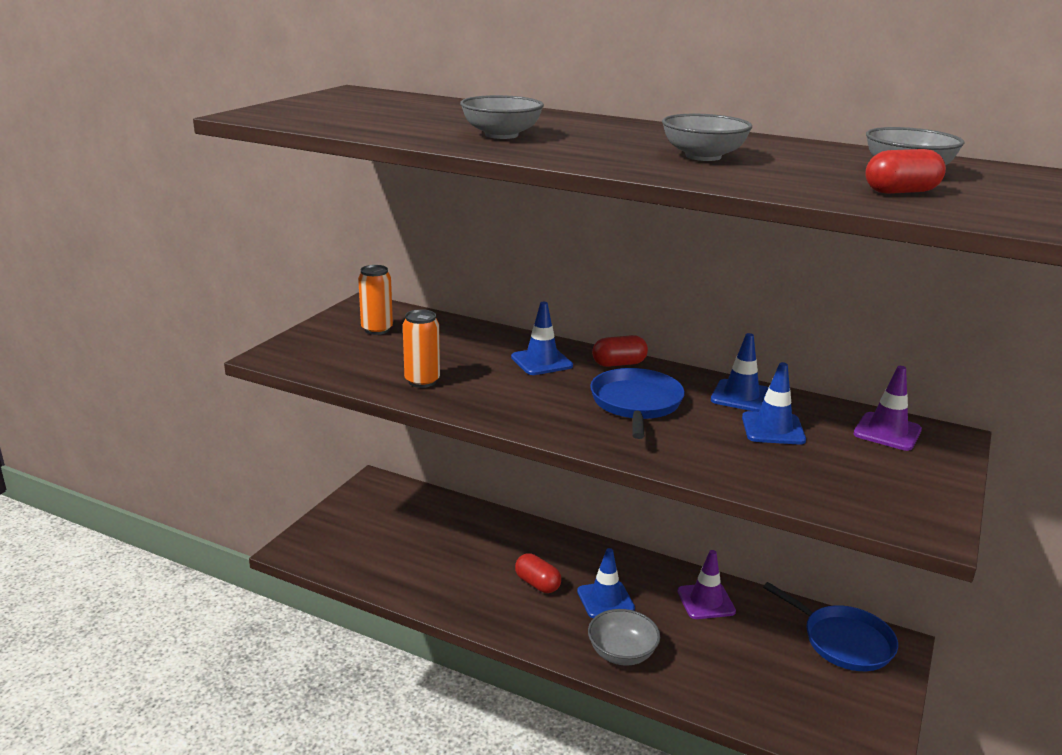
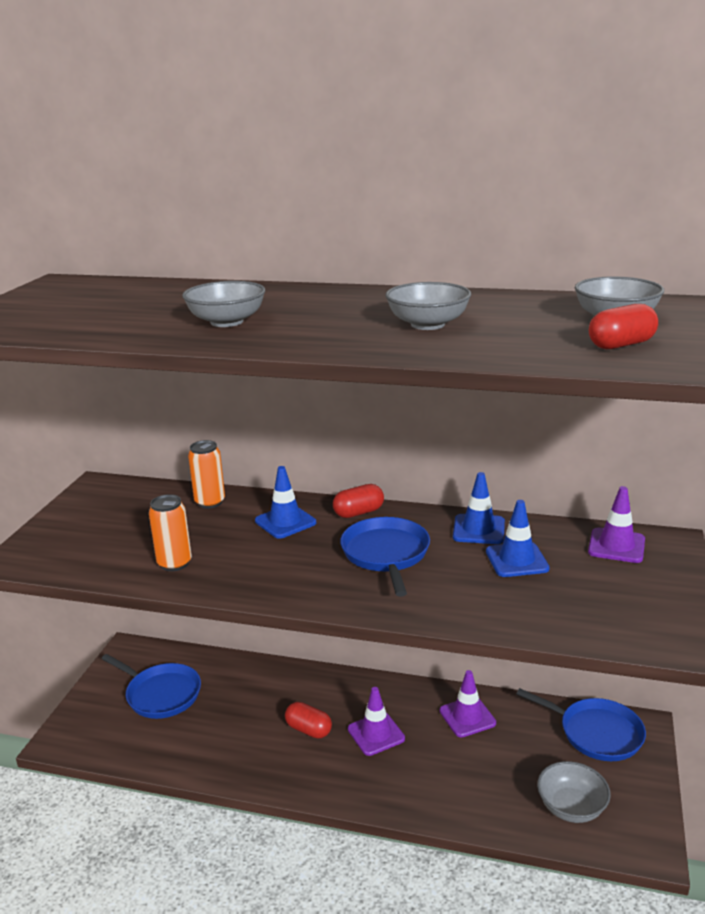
camera: 10 degrees left, 0 degrees up
(377, 329) = (115, 511): orange can -> orange can (210, 502)
(398, 527) = (161, 694): none -> blue pan
(605, 600) = (376, 734): blue traffic cone -> purple traffic cone
(622, 653) = (403, 788): grey bowl -> grey bowl (571, 807)

